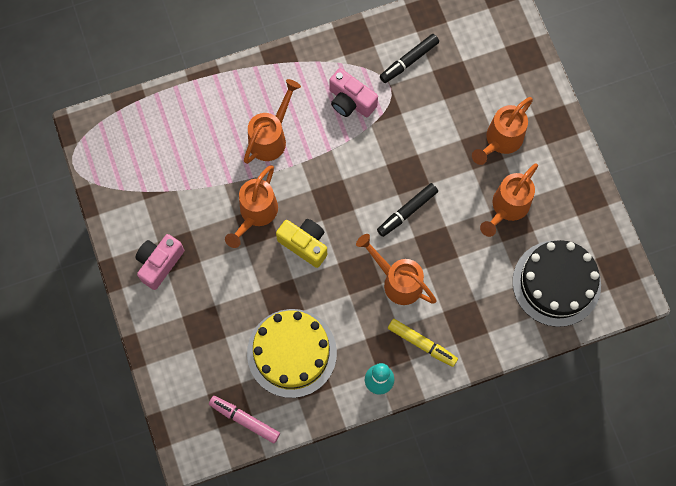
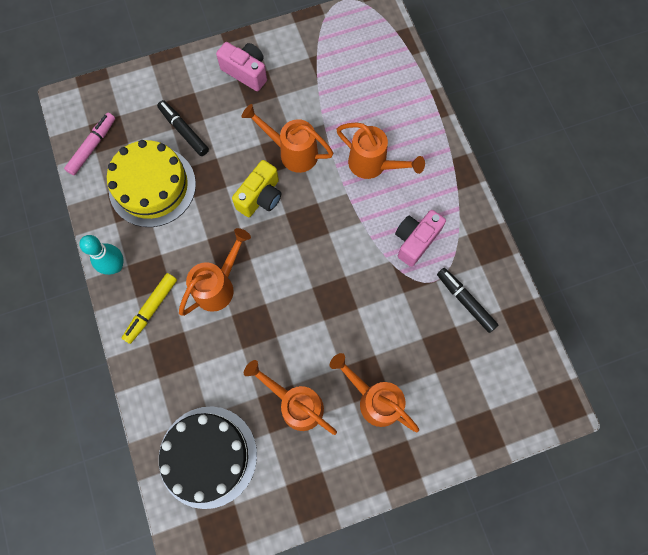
camera: 90 degrees right, 0 degrees up
(407, 212) = (293, 296): black marker -> black marker (184, 131)

